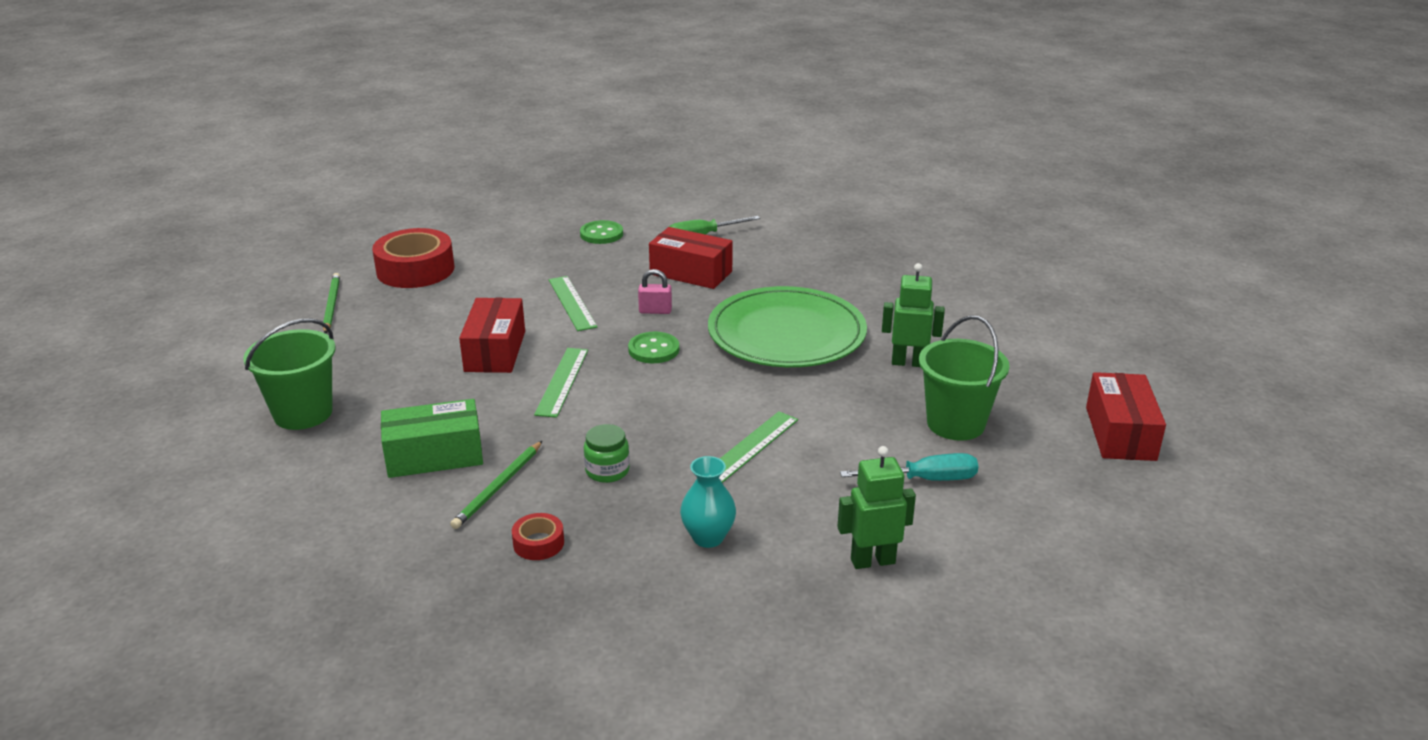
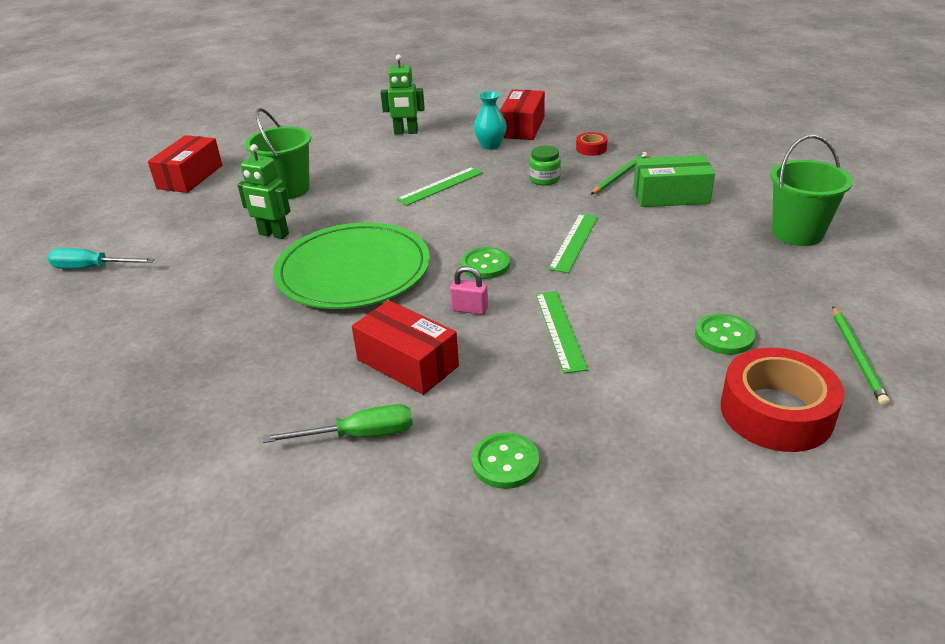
camera: 165 degrees left, 5 degrees up
(432, 310) = (724, 336): none -> green button
(495, 351) = (639, 277): red box -> red box (522, 127)
(925, 480) = (342, 162): turquoise screwdriver -> turquoise screwdriver (92, 268)

